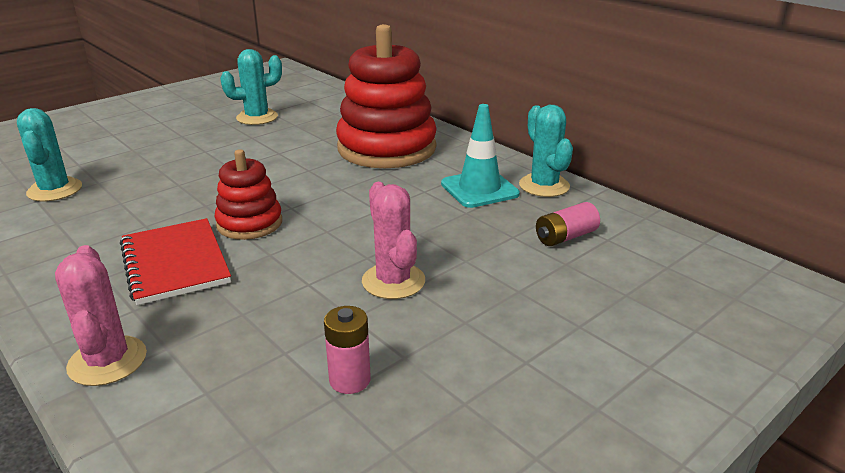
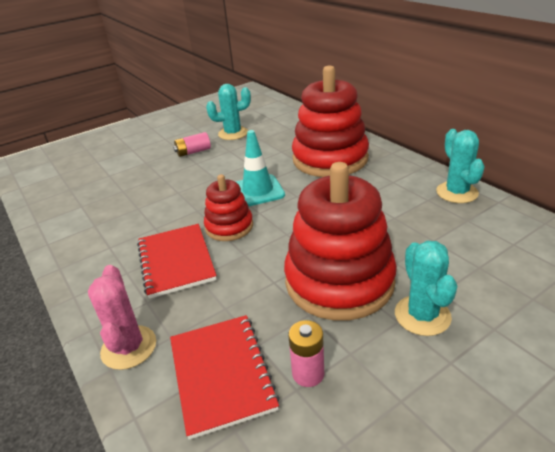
camera: 10 degrees right, 5 degrees up
(55, 190) = (93, 197): turquoise cactus -> turquoise cactus (422, 315)
(236, 385) = (222, 374): none -> red notebook
(393, 281) = (339, 281): pink cactus -> red stacking toy
(479, 189) = (404, 196): turquoise traffic cone -> turquoise traffic cone (258, 191)
(565, 237) = (477, 241): pink battery -> pink battery (193, 152)

